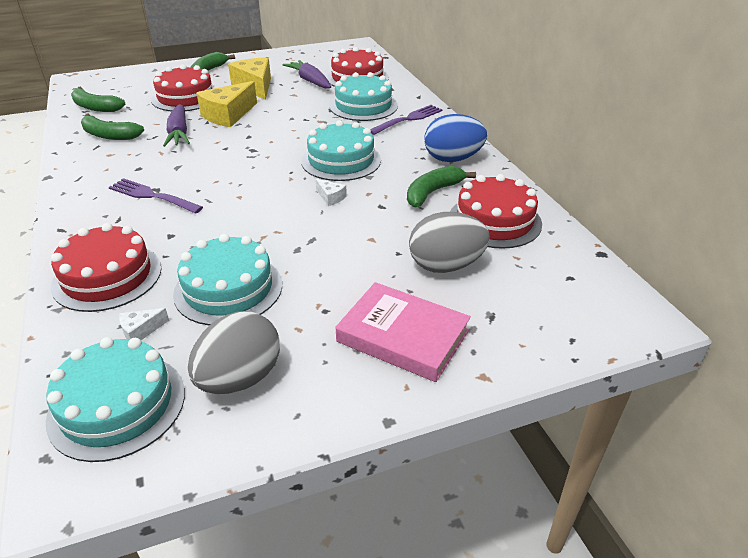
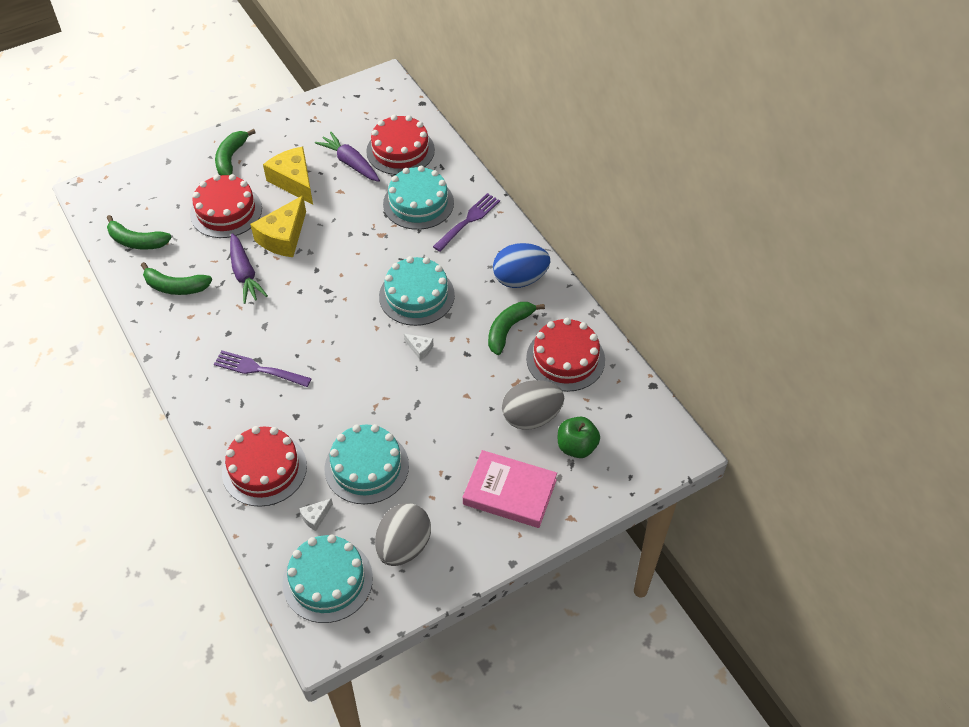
camera: 10 degrees left, 15 degrees up
(500, 300) = (576, 447): none -> green apple

